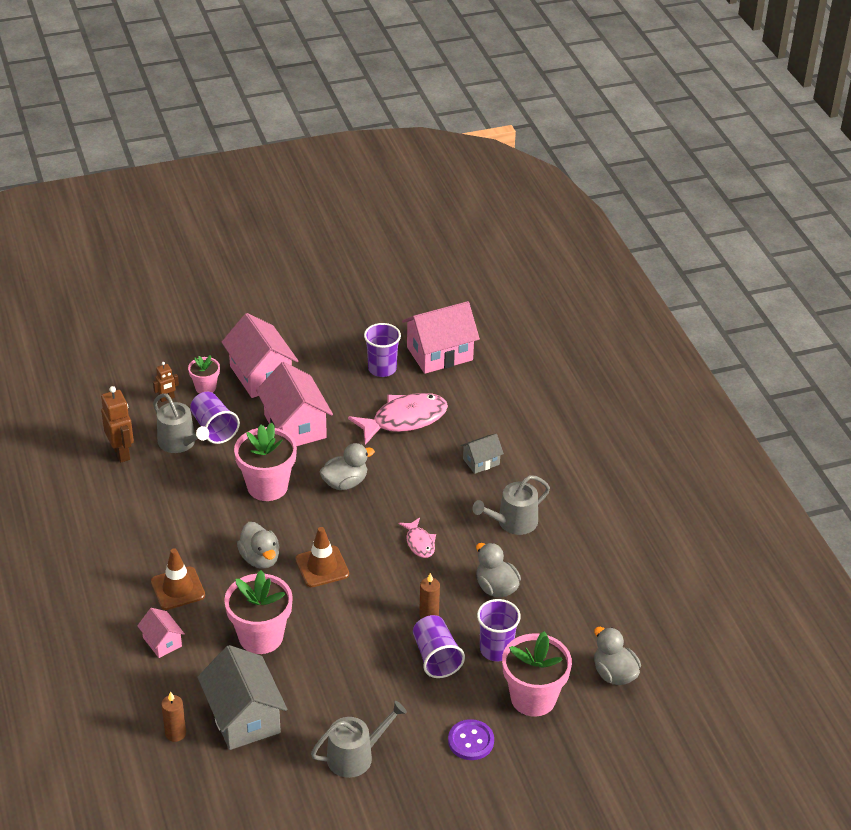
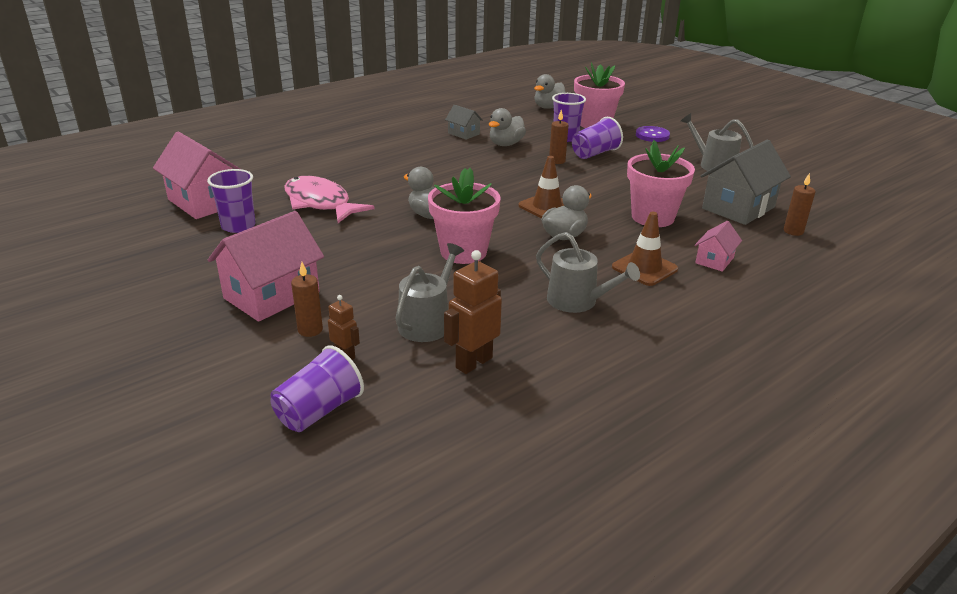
camera: 110 degrees left, 10 degrees down
(205, 387) = (310, 330): pink flower pot -> brown candle
(214, 428) = (388, 305): purple cup -> purple cup (319, 411)
(295, 426) = (358, 255): pink house -> none
(419, 543) = (482, 174): pink fish -> none
(481, 461) = (363, 165): grey house -> grey house (463, 134)
(513, 522) = (430, 147): grey watering can -> grey watering can (577, 301)

